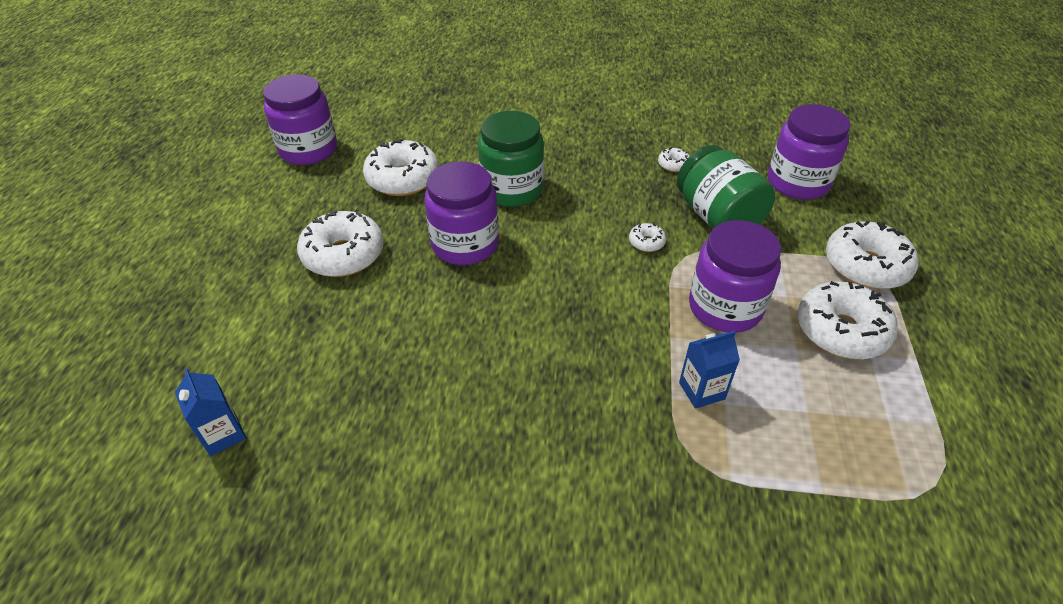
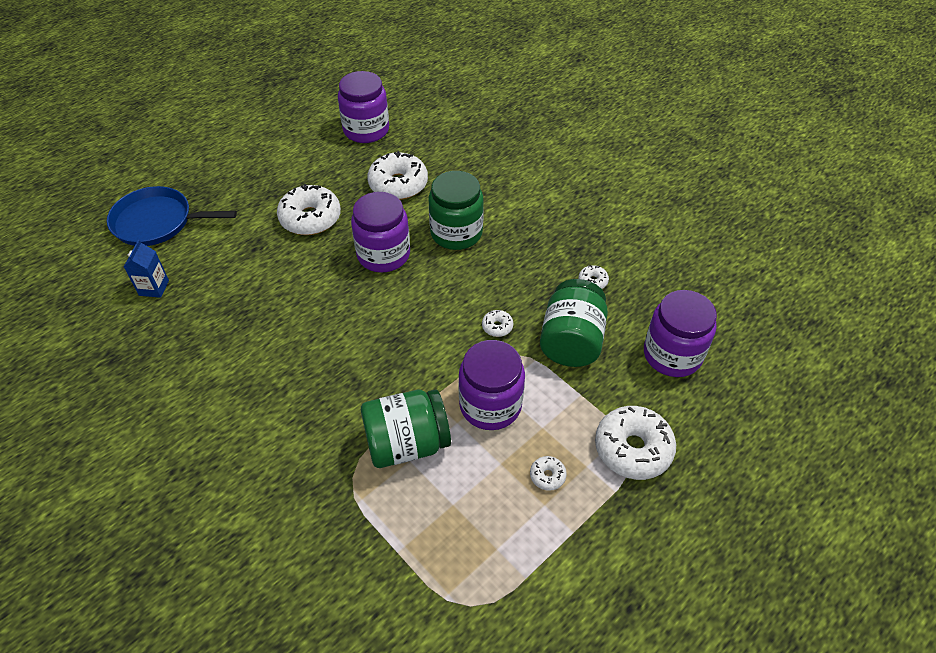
camera: 40 degrees right, 5 degrees up
(141, 362) = (157, 222): none -> blue pan
(701, 390) = (407, 443): blue carton -> green jar
(841, 330) = (547, 476): white donut -> white donut, size x0.45

